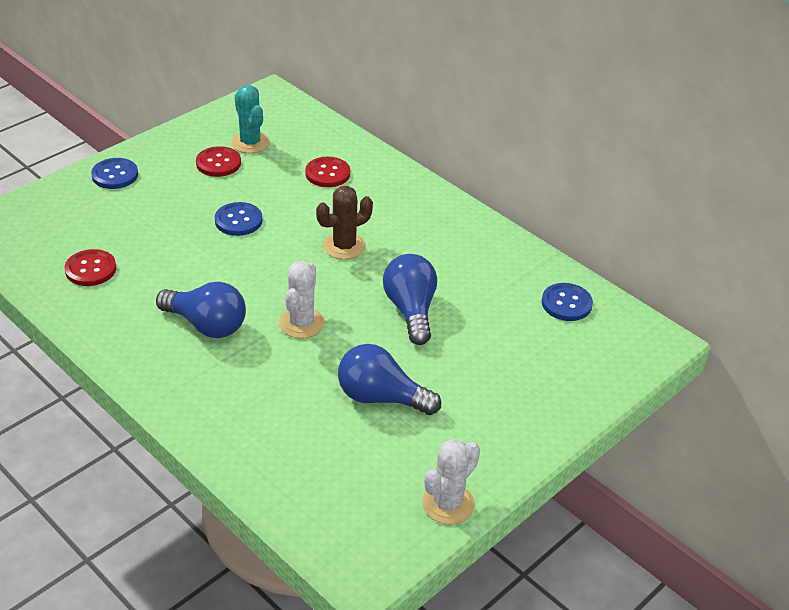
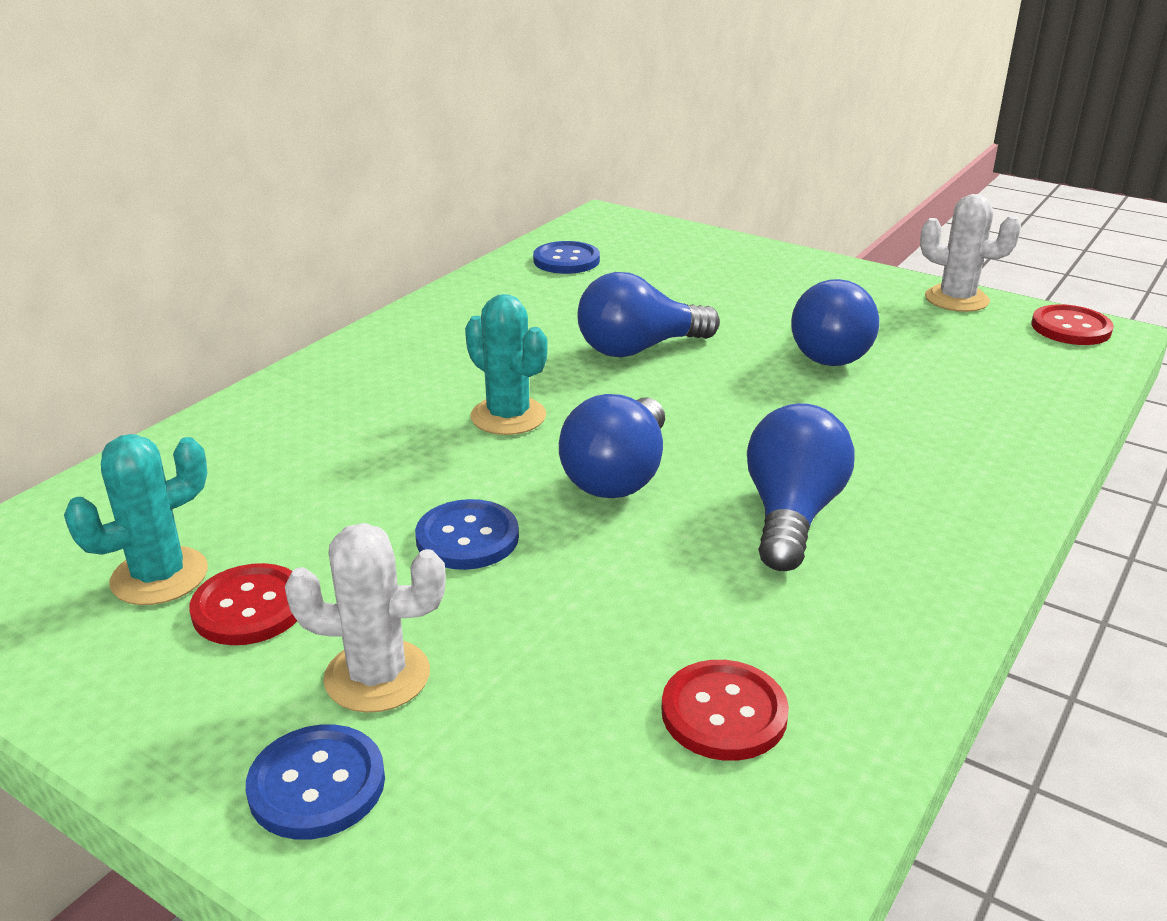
camera: 100 degrees left, 10 degrees down
(269, 274) = (618, 475): none -> blue light bulb
(301, 323) = (724, 427): white cactus -> white cactus (377, 676)
(327, 173) = (283, 461): red button -> red button (1070, 328)
(344, 246) = (508, 416): brown cactus -> turquoise cactus

